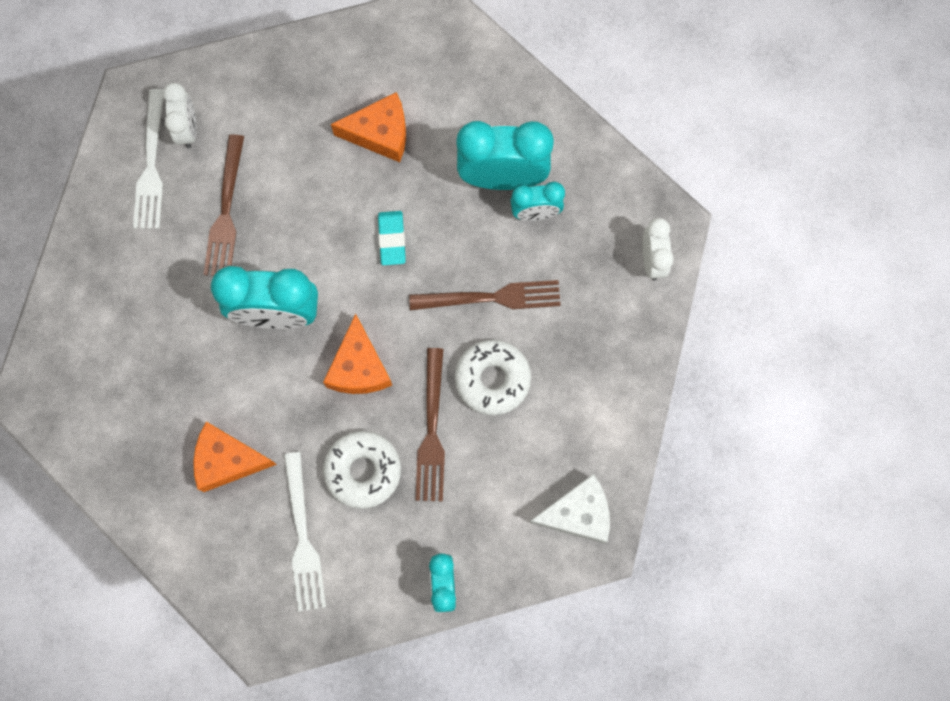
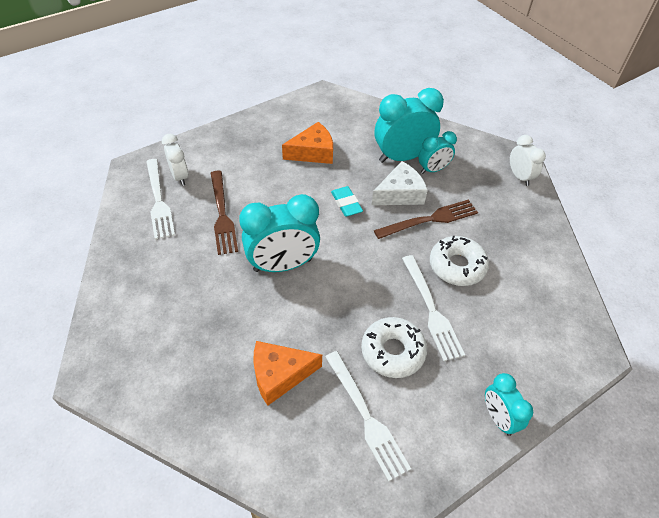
camera: 20 degrees left, 25 degrees down
(359, 367) = (357, 283): orange cheese -> none
(432, 431) = (431, 310): brown fork -> white fork
(578, 513) = (568, 335): white cheese -> white cheese (400, 194)

